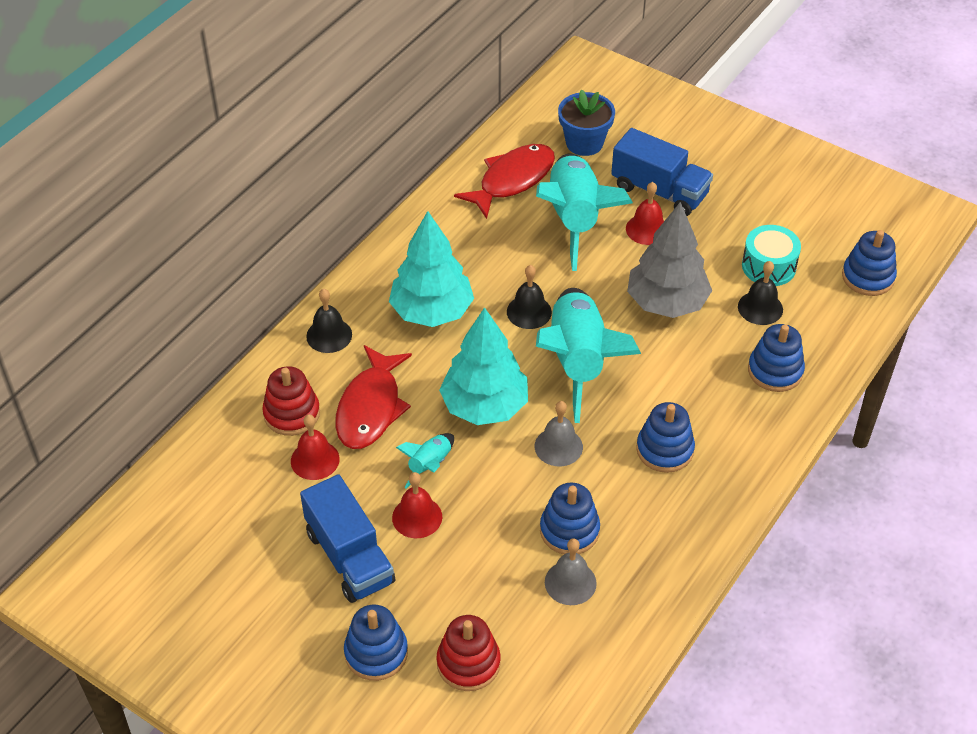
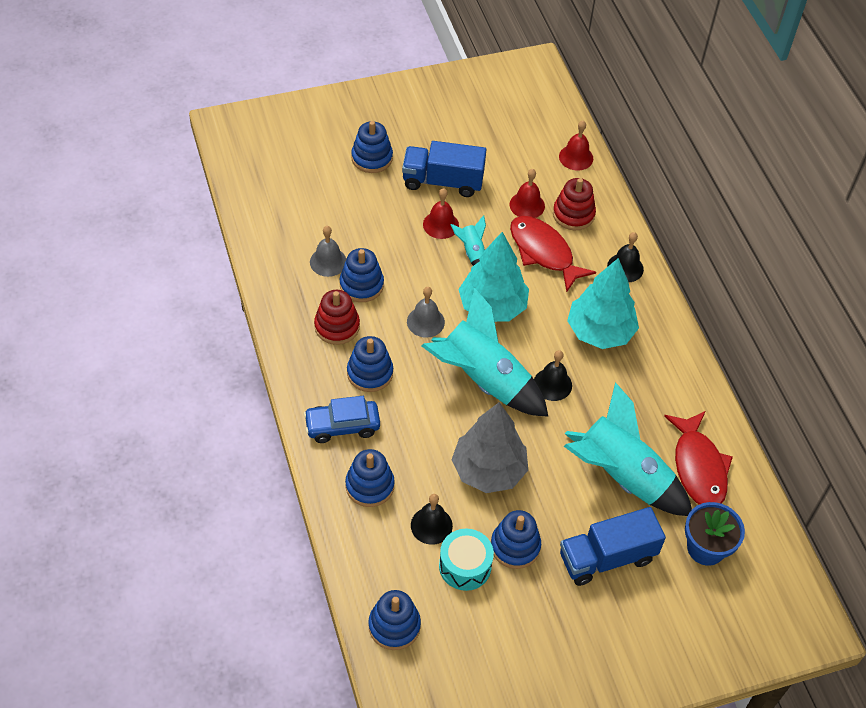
camera: 125 degrees right, 5 degrees up
(468, 663) = (326, 189): red stacking toy -> red stacking toy (337, 326)
(647, 229) = (572, 516): red bell -> red bell (576, 157)
(715, 247) = (515, 546): none -> blue stacking toy
(743, 430) = (342, 426): none -> blue car

